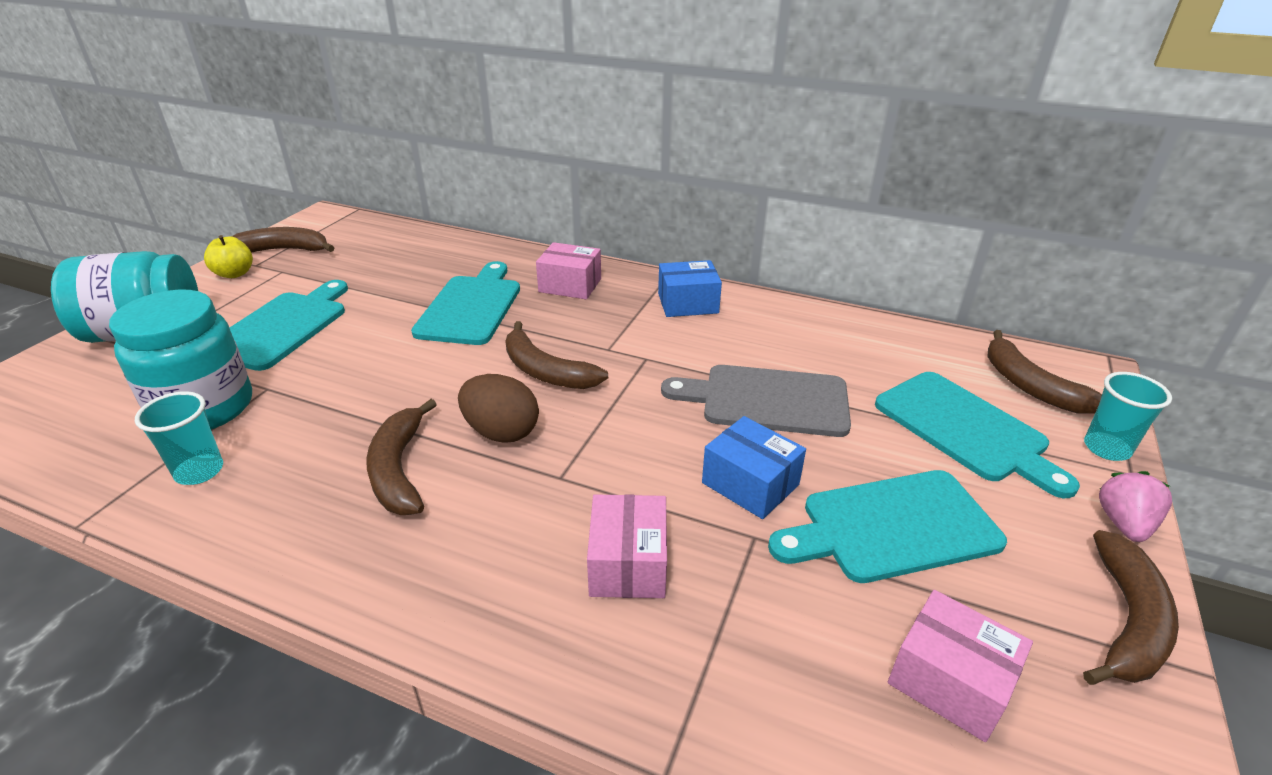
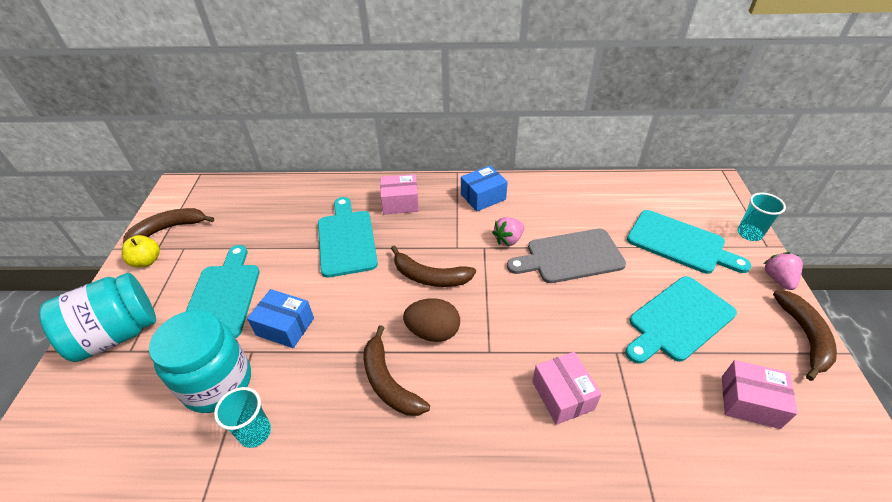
camera: 20 degrees left, 10 degrees up
(687, 358) = (508, 240): none -> pink strawberry
(750, 483) = (594, 318): blue box -> blue box (285, 326)
(1030, 386) = (695, 203): brown banana -> none

